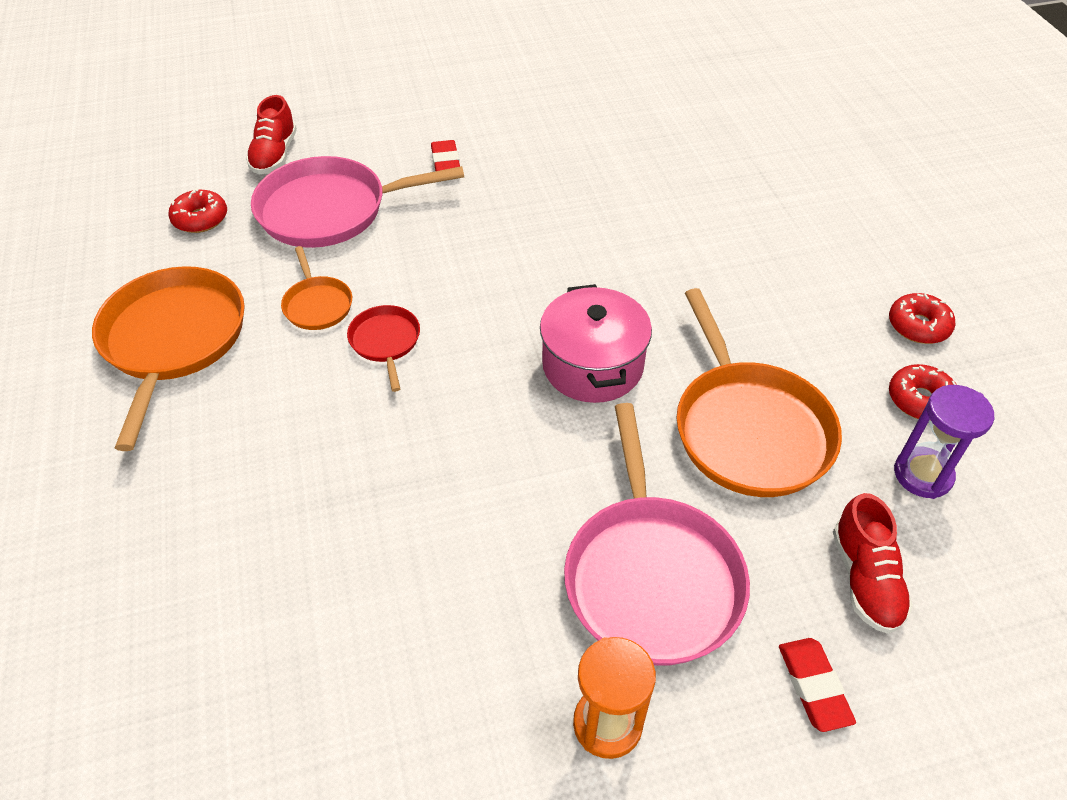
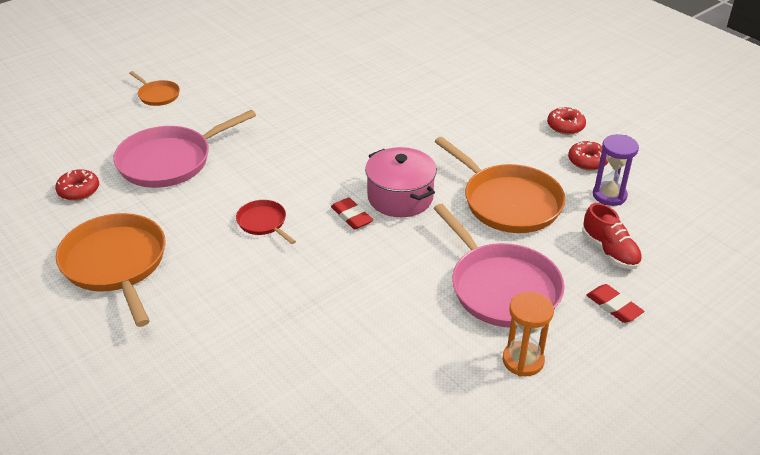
camera: 25 degrees left, 10 degrees down
(274, 155) = (104, 139): red shoe -> none
(317, 305) = (202, 216): orange pan -> orange pan (158, 95)
(446, 163) = (230, 114): red eraser -> red eraser (351, 216)

